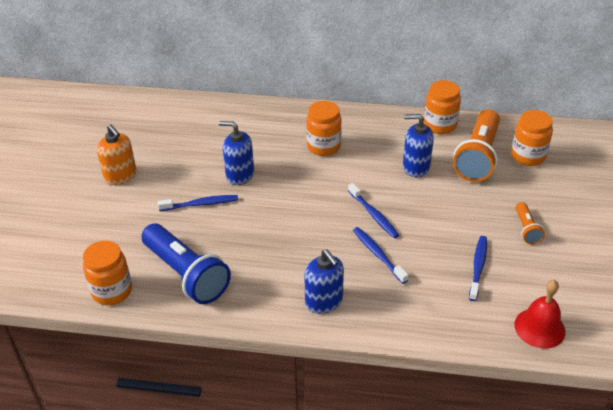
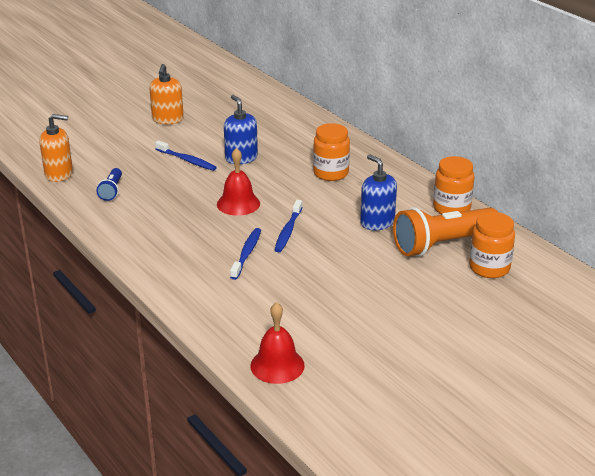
camera: 45 degrees right, 10 degrees down
(112, 291) = (59, 174): orange jar -> orange soap dispenser
(186, 274) = (112, 191): blue flashlight -> blue flashlight, size x0.48
(303, 216) = (238, 203): none -> red bell
(324, 301) = (163, 255): blue soap dispenser -> none
(478, 267) = (303, 305): blue toothbrush -> none
(526, 229) = (389, 308): orange flashlight -> none

